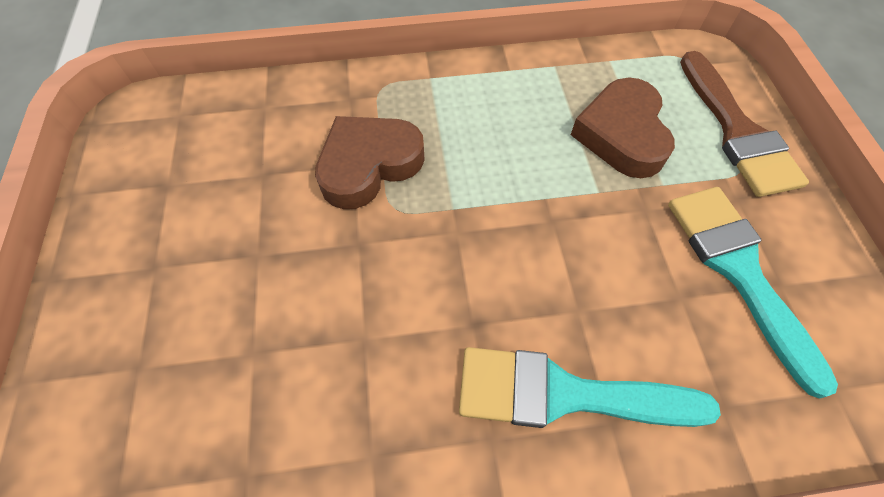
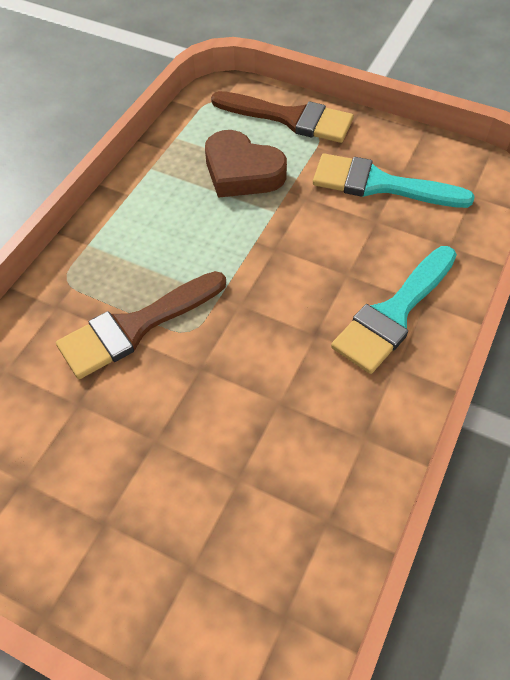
camera: 55 degrees left, 5 degrees down
(368, 165) = (136, 327): brown heart -> brown brush

